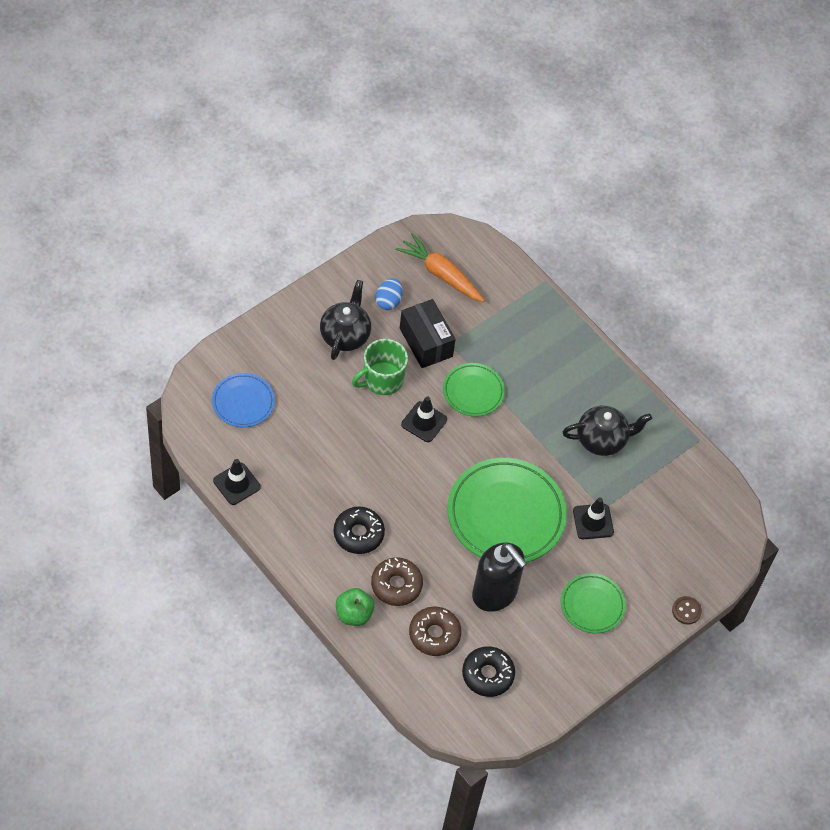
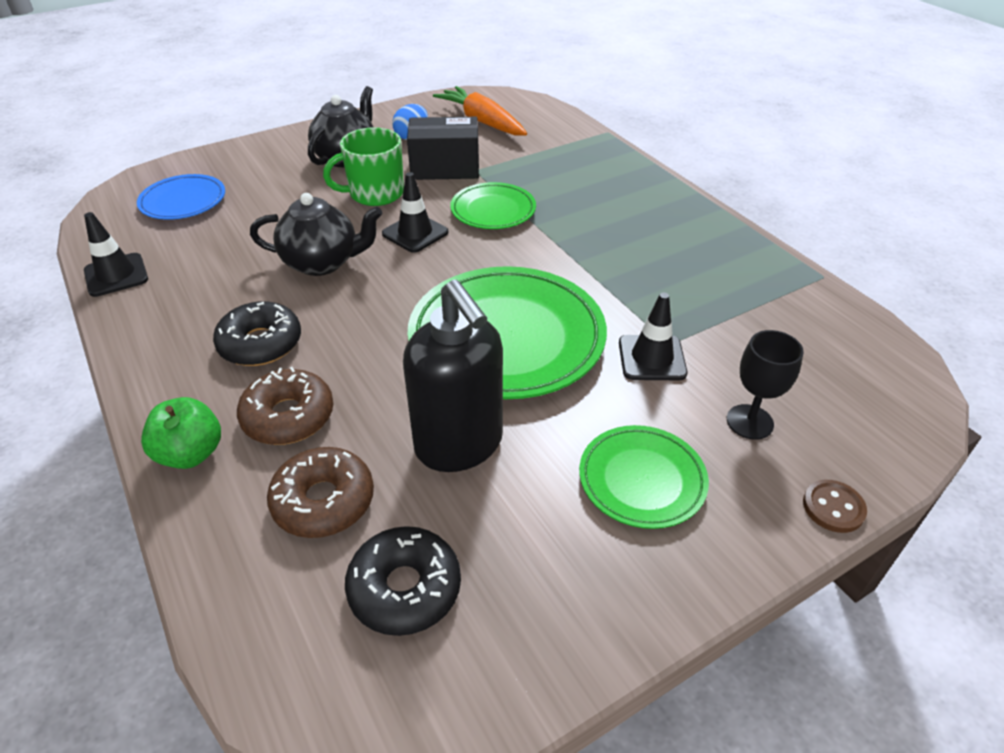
camera: 15 degrees right, 15 degrees down
(426, 342) = (445, 168): black box -> black box turned 75 degrees counterclockwise
(602, 440) = (672, 266): black teapot -> black teapot (323, 263)
(648, 562) = (749, 422): none -> black goblet

